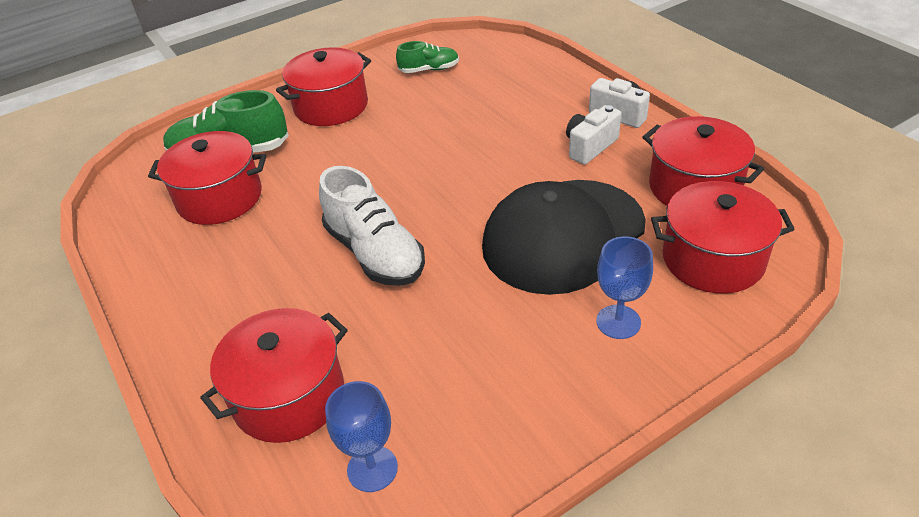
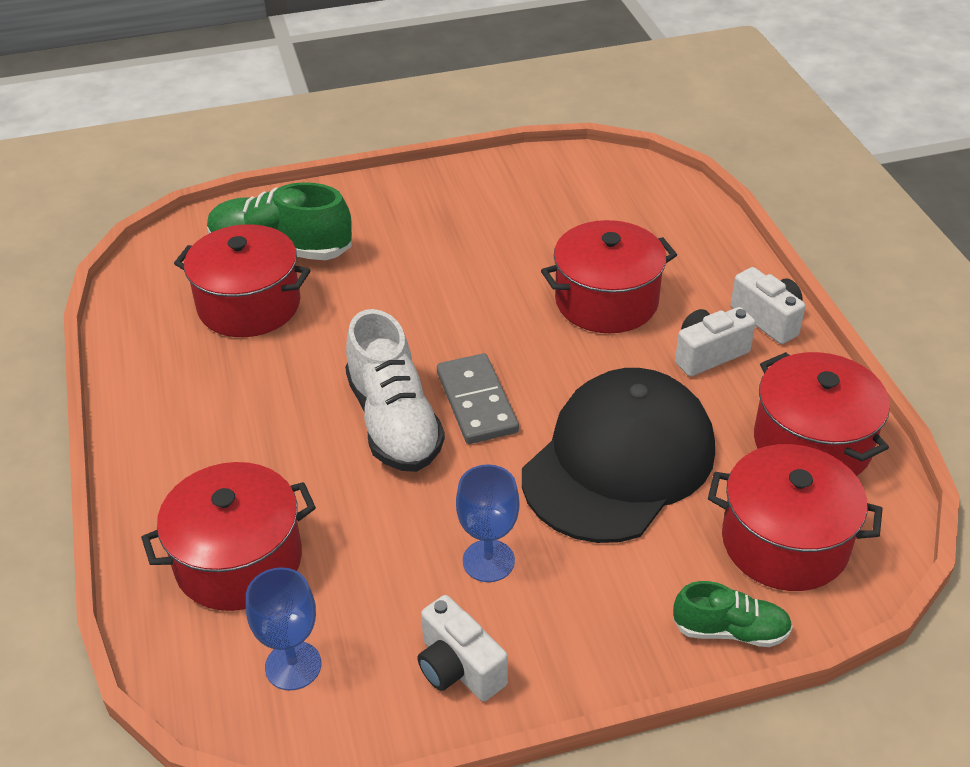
camera: 15 degrees right, 0 degrees up
(331, 106) = (419, 216): red pot -> red pot (606, 301)
(429, 69) = (558, 195): green shoe -> green shoe (730, 630)
(434, 222) = (477, 402): none -> grey domino
(513, 426) = (459, 668): none -> white camera
(563, 235) = (619, 461): black cap -> black cap turned 150 degrees clockwise
(618, 322) = (632, 585): blue goblet -> blue goblet (488, 561)

